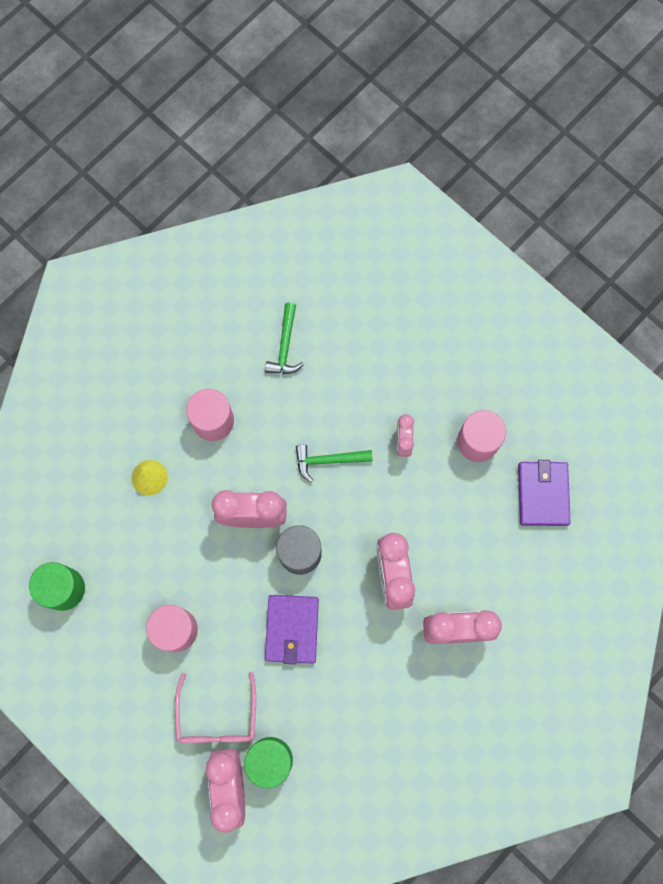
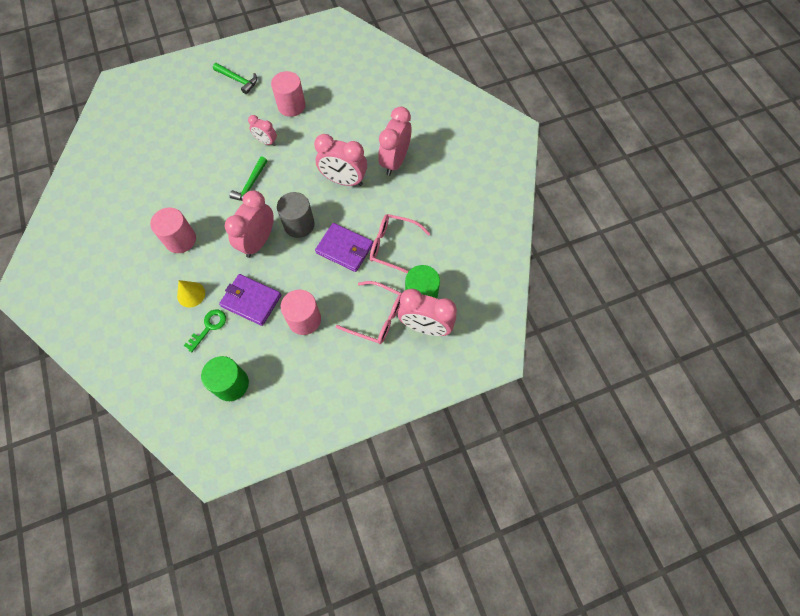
camera: 65 degrees left, 10 degrees down
(118, 523) = (209, 327): none -> green key
(285, 346) = (162, 179): green hammer -> green hammer (238, 80)
(323, 690) = (393, 247): none -> pink glasses
(543, 494) = (342, 88): purple wallet -> purple wallet (251, 301)

